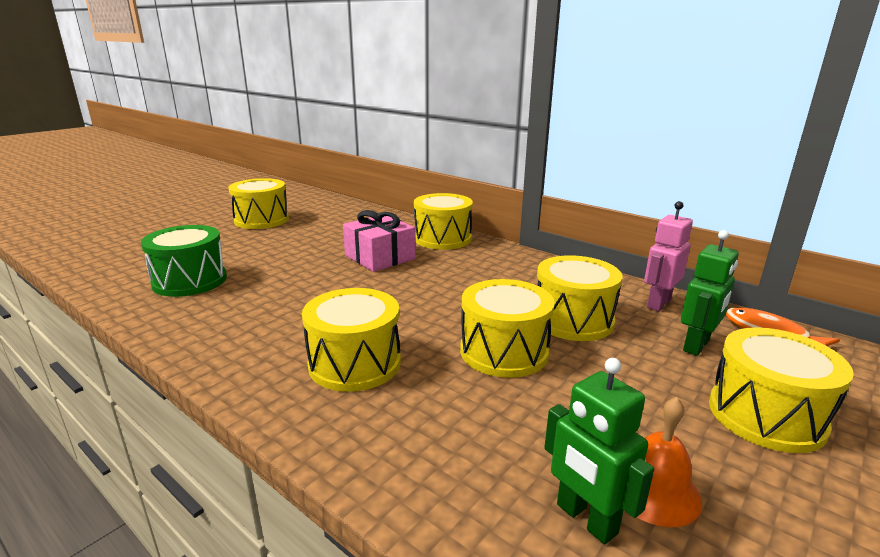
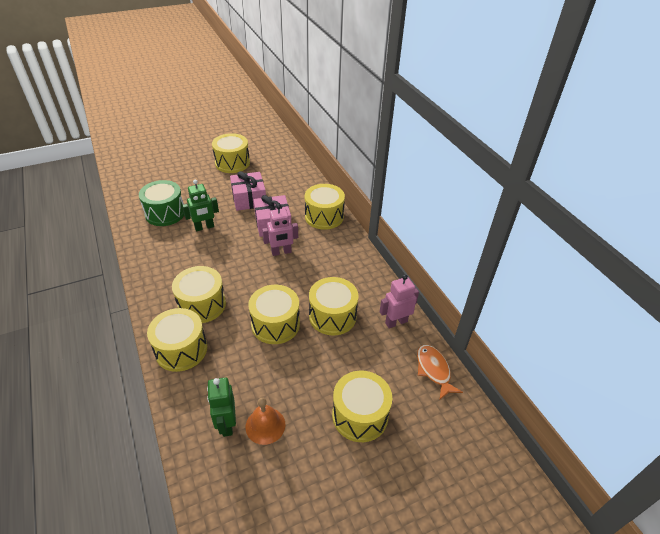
camera: 25 degrees right, 20 degrees up
(319, 243) = (249, 199): none -> pink gift
(374, 435) = (181, 349): none -> yellow drum
(422, 279) = (281, 252): none -> pink robot
(696, 346) = (379, 361): green robot -> green robot (204, 227)

